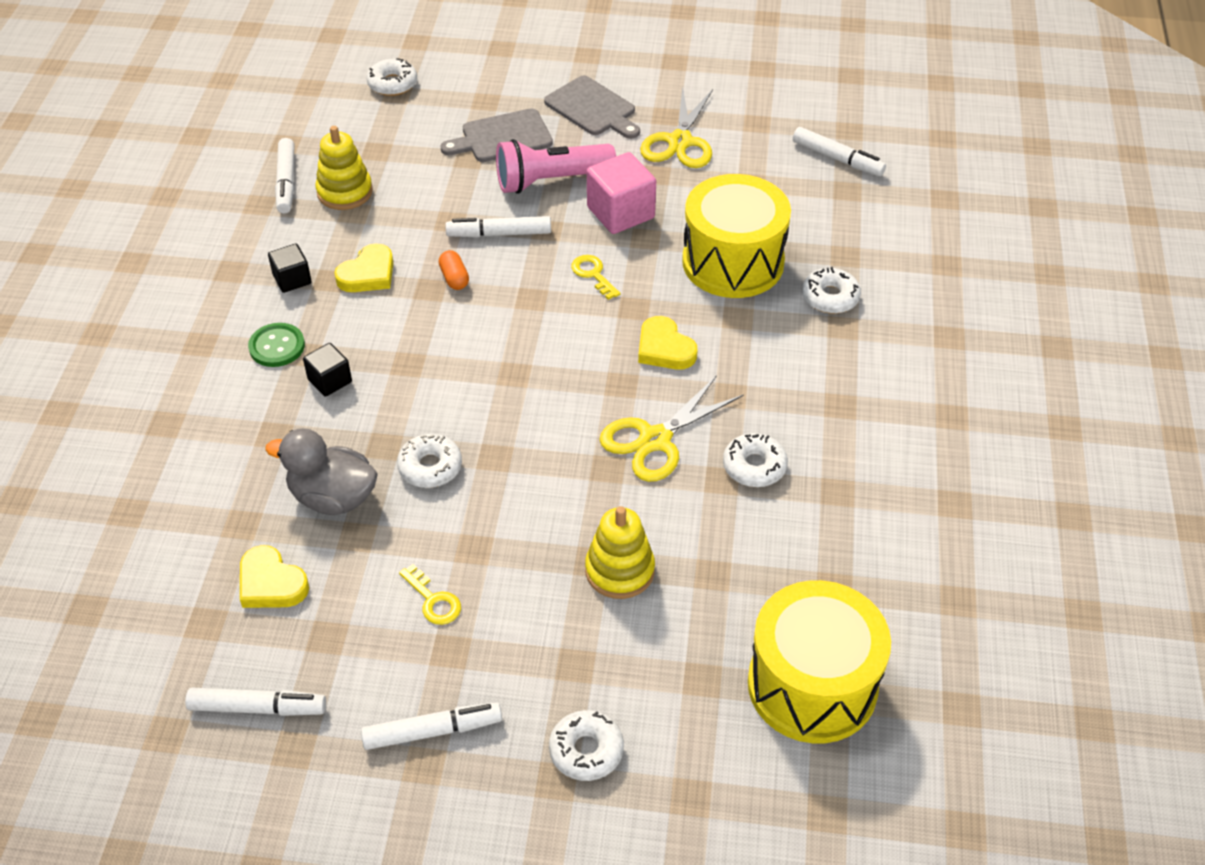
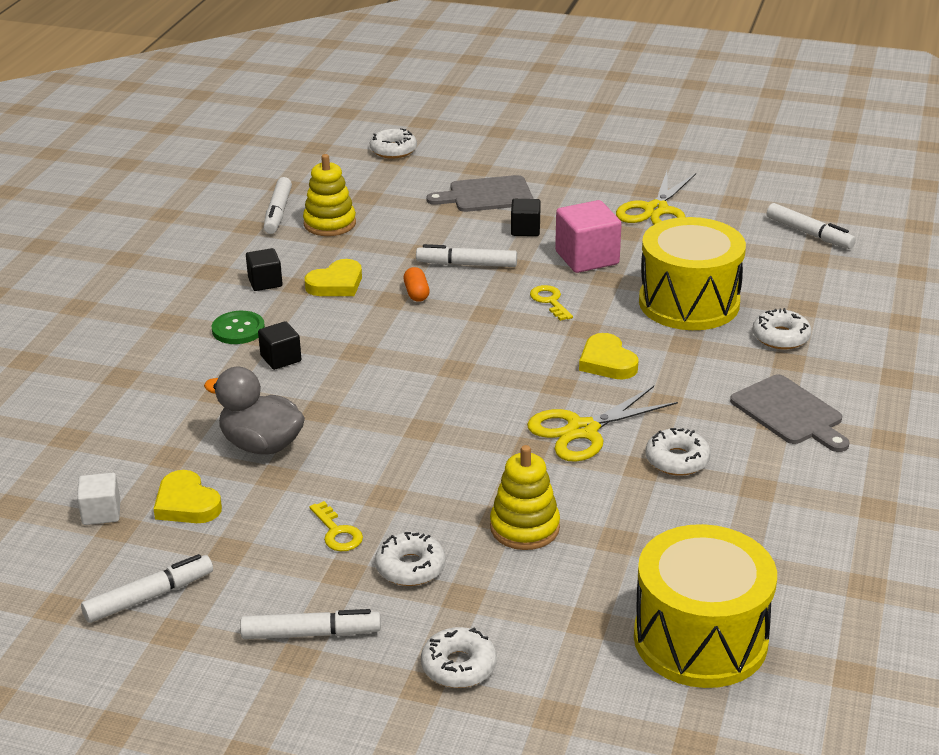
camera: 10 degrees right, 15 degrees down
(184, 606) = (101, 513): none -> white cube
(257, 708) = (148, 597): white marker -> white marker turned 45 degrees counterclockwise
(430, 467) = (359, 431): white donut -> white donut (410, 567)
(551, 181) = (525, 229): pink flashlight -> black cube
(593, 108) = (577, 180): grey cutting board -> grey cutting board (789, 413)

